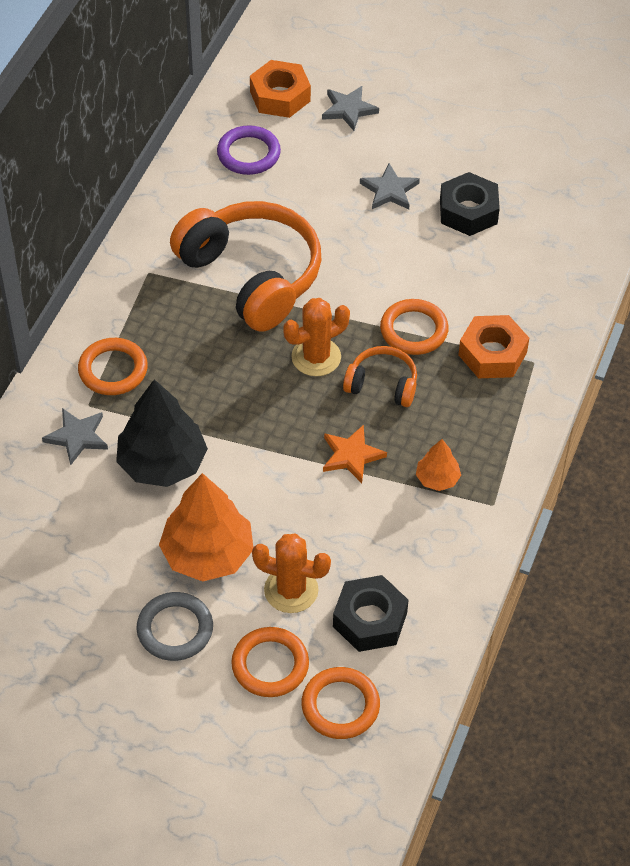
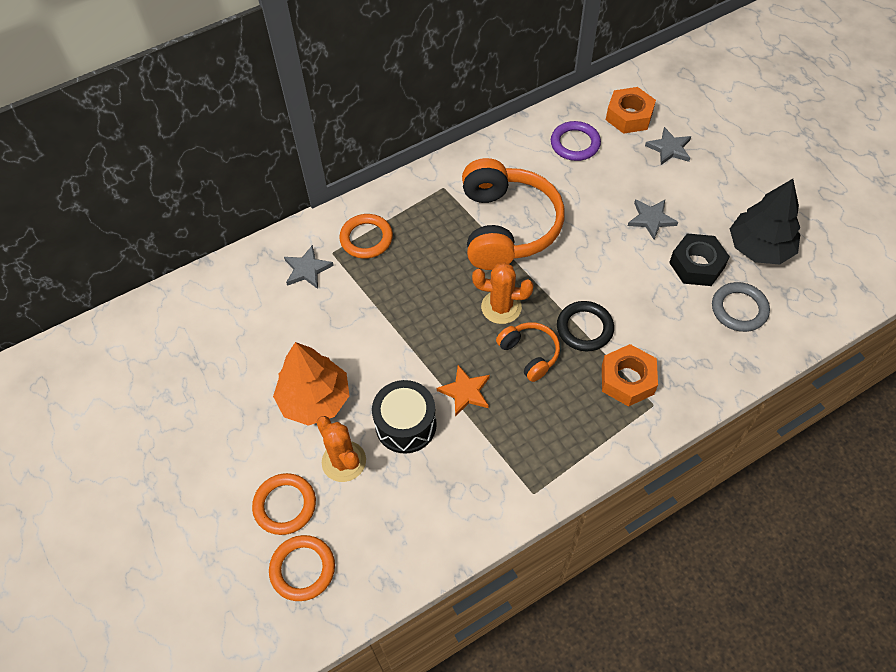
camera: 40 degrees right, 5 degrees up
(162, 463) = (341, 319): black tree -> black tree (759, 248)
(175, 629) = (250, 437): grey ring -> grey ring (739, 309)
(321, 520) = (405, 425): none -> black drum
(370, 620) = (375, 520): black nut -> none
(414, 330) = (584, 328): orange ring -> black ring
(437, 479) = (509, 447): orange tree -> none

